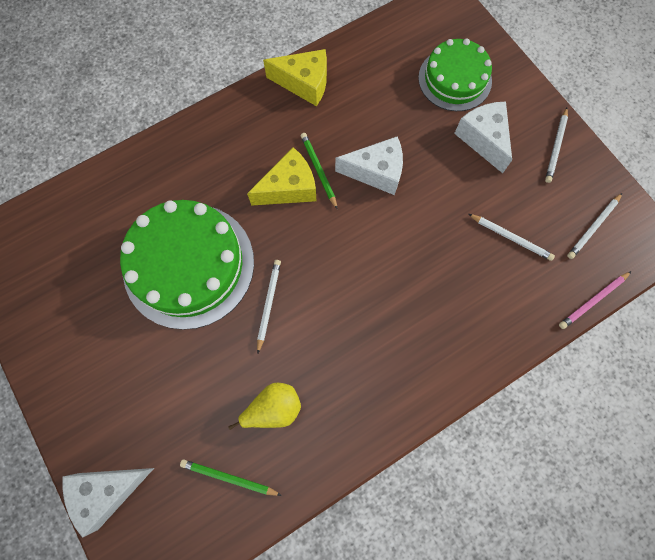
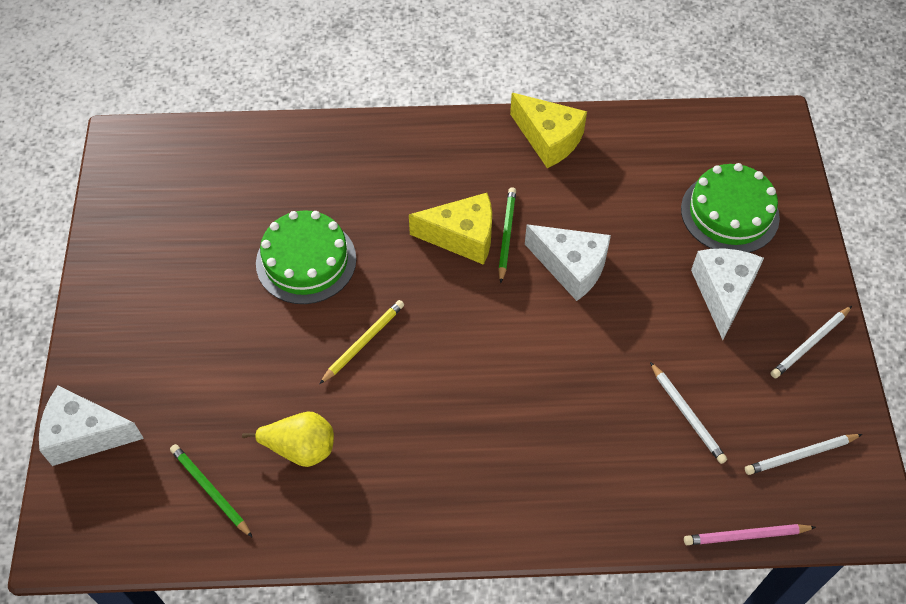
camera: 30 degrees right, 15 degrees down
(189, 265) = (306, 261): green cake -> green cake, size x0.63
(268, 304) = (363, 342): white pencil -> yellow pencil

